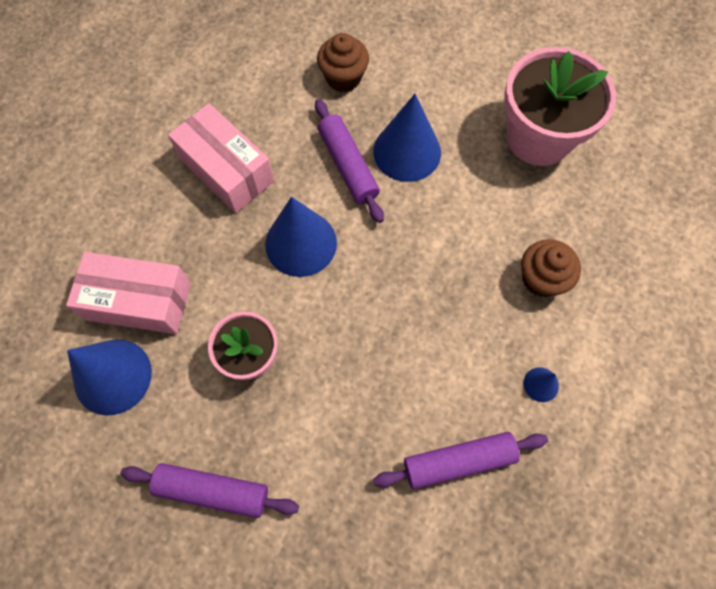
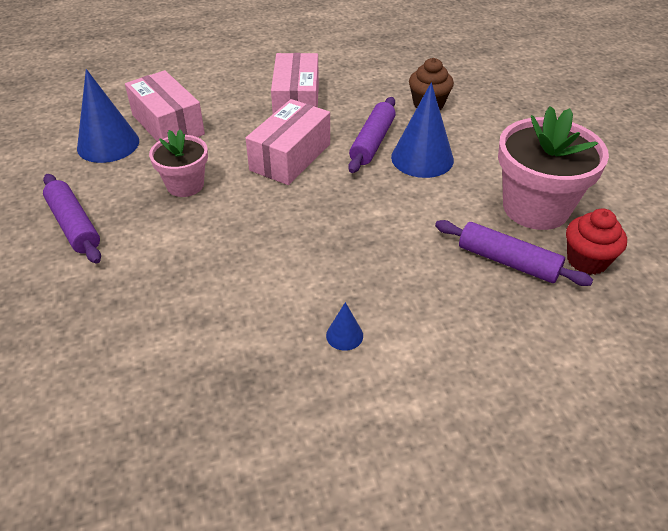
camera: 45 degrees right, 25 degrees down
(301, 243) = (290, 157): blue cone -> pink box
(459, 461) = (225, 329): purple rolling pin -> purple rolling pin (508, 262)
(541, 279) = (429, 280): brown cupcake -> none
(617, 164) = (587, 260): none -> red cupcake

